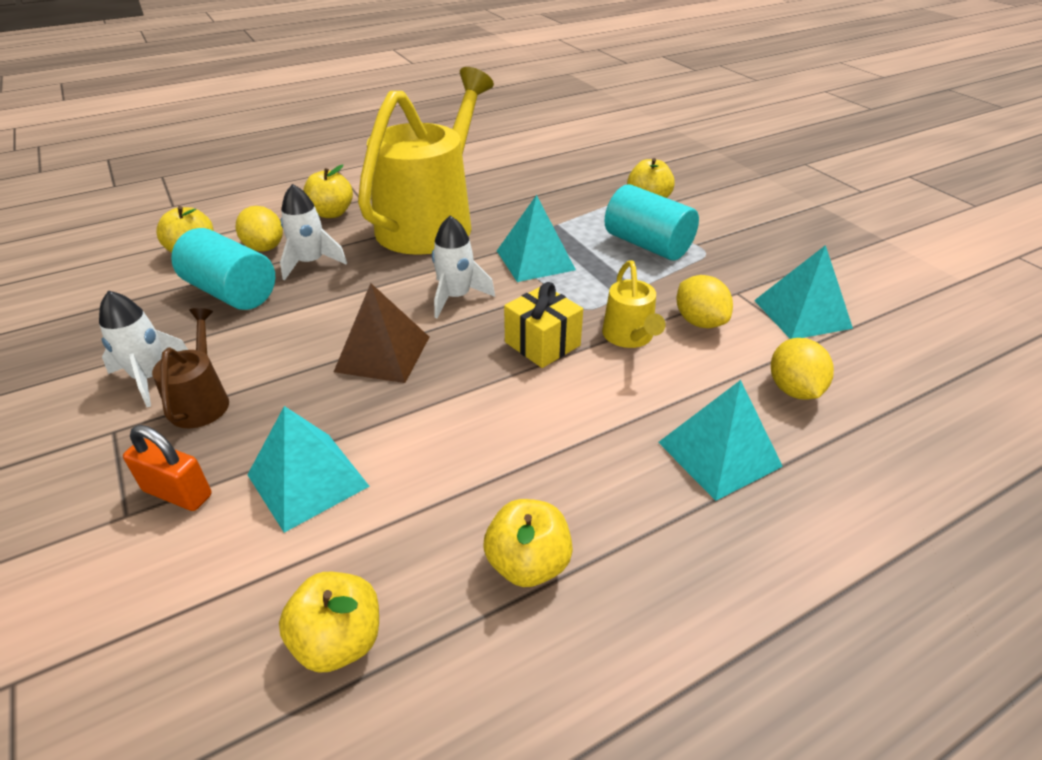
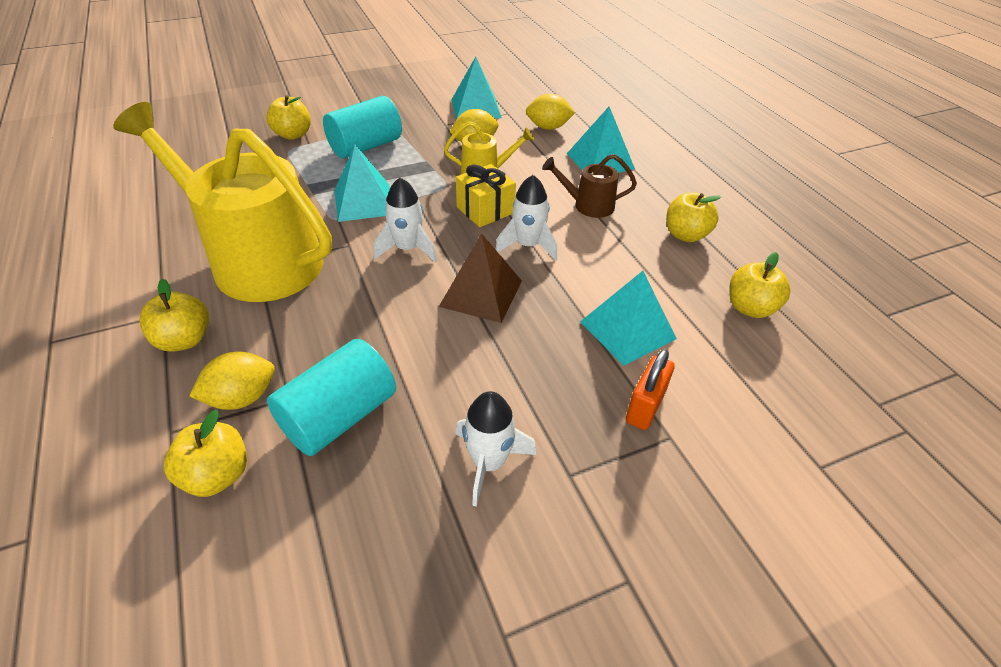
camera: 85 degrees left, 5 degrees up
(201, 401) = (531, 411): brown watering can -> brown watering can (588, 205)
(311, 263) = (301, 351): white rocket -> white rocket (527, 245)

